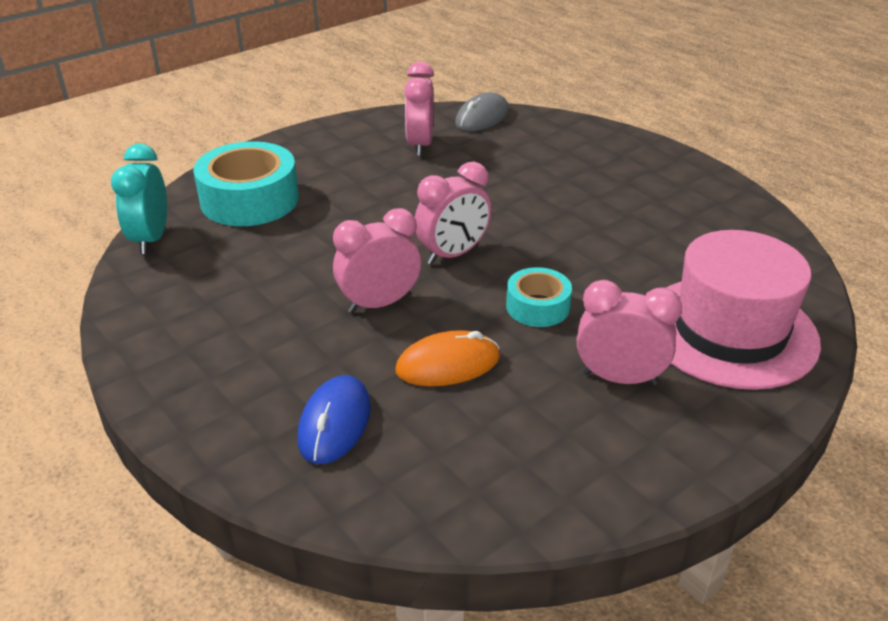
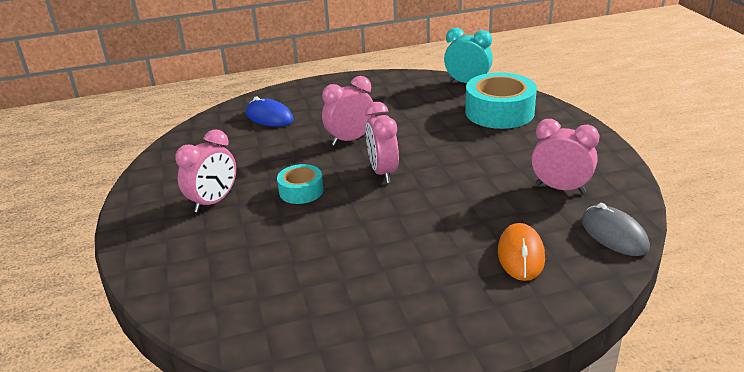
camera: 115 degrees right, 5 degrees down
(379, 303) = (350, 139): pink clock -> pink clock turned 120 degrees counterclockwise
(448, 364) = (279, 151): orange mouse -> orange mouse (521, 255)
(729, 331) = (205, 262): pink hat -> none

